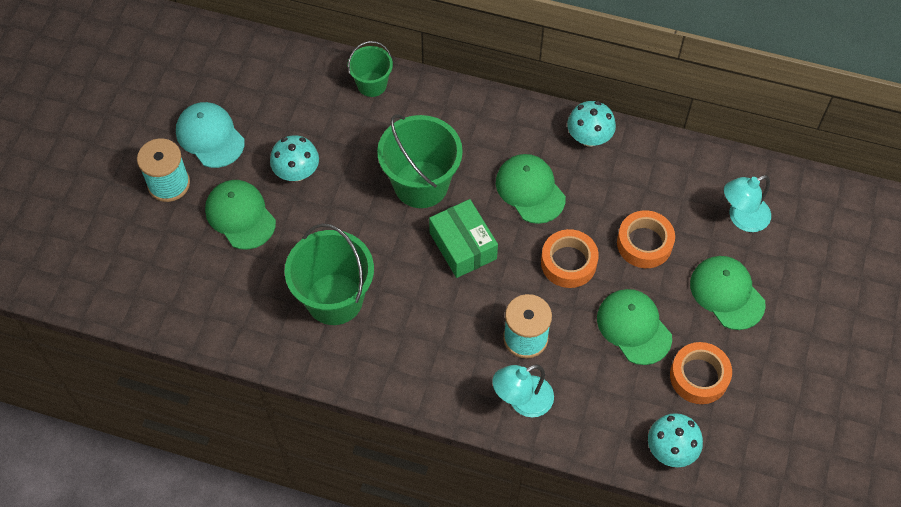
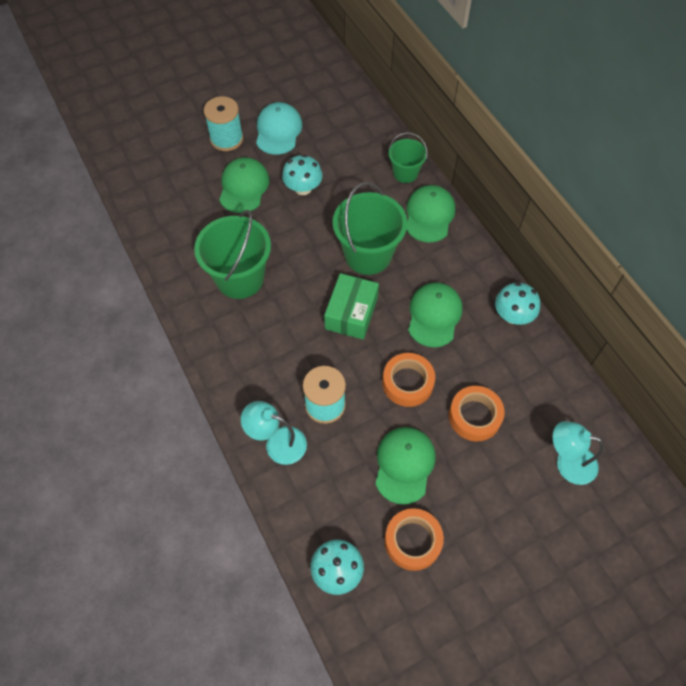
camera: 45 degrees right, 0 degrees up
(727, 293) = (497, 504): green cap -> green cap (429, 215)

